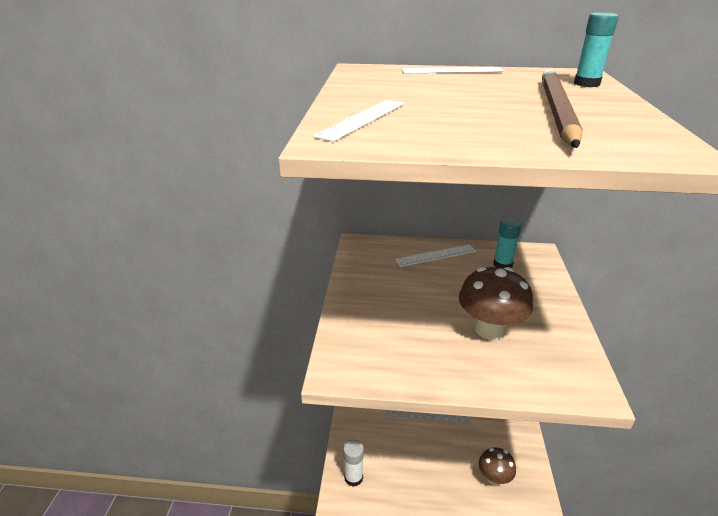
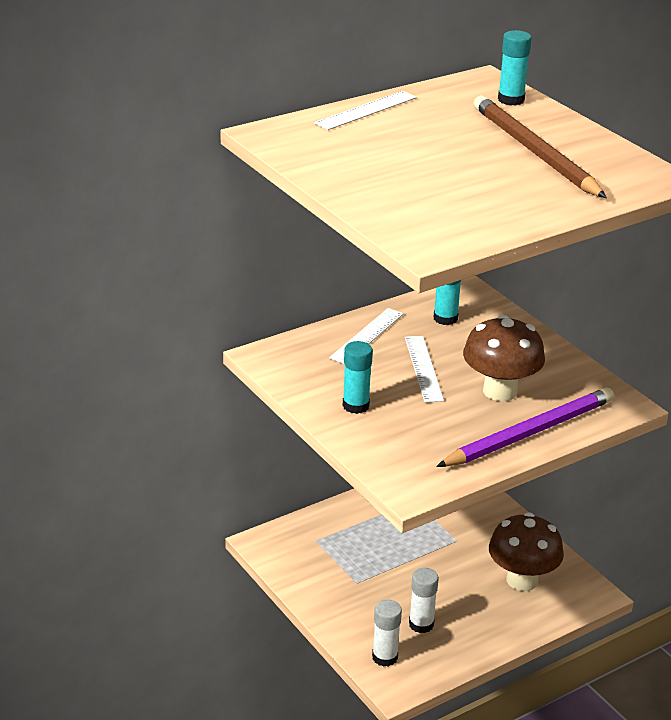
camera: 40 degrees left, 0 degrees up
(362, 119) = (408, 214): white ruler -> white ruler (423, 368)
(374, 294) = (355, 406): none -> turquoise glue stick
(397, 468) = (421, 624): none -> white glue stick
(479, 373) = (529, 433): none -> purple pencil
(494, 478) = (522, 580): brown mushroom -> brown mushroom, size x1.61

